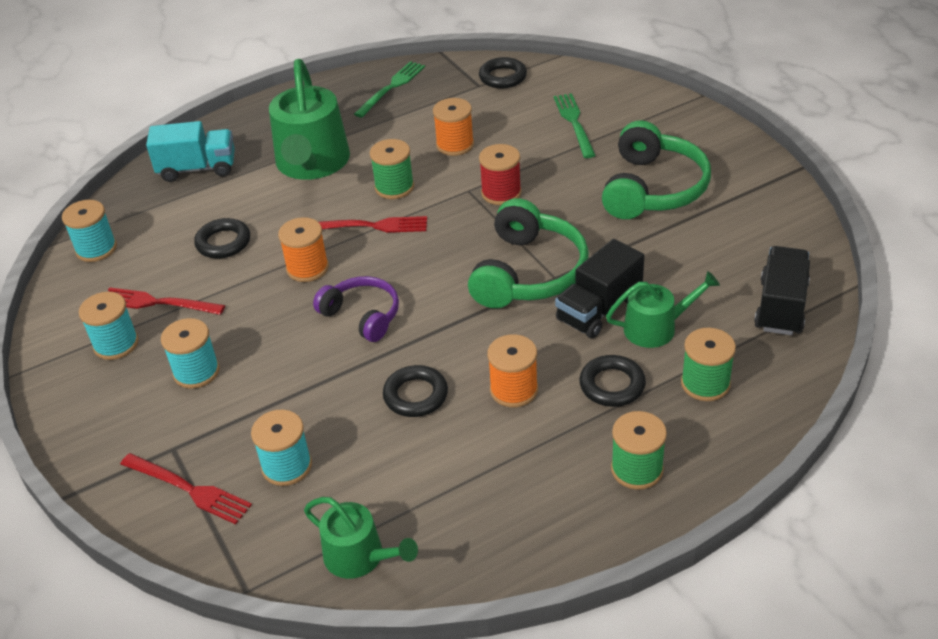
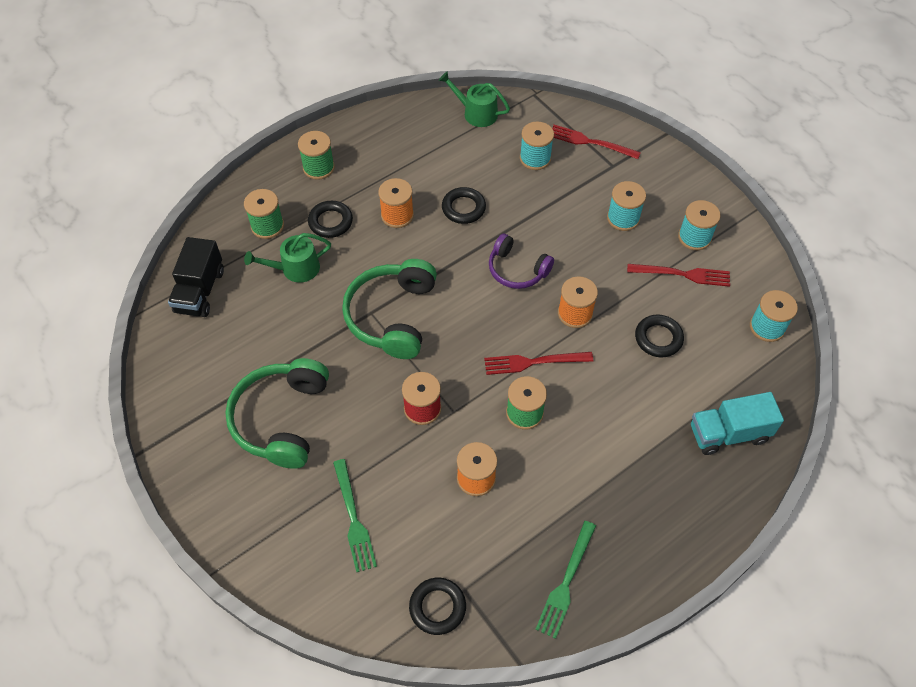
camera: 170 degrees right, 15 degrees up
(312, 163) = (615, 445): green watering can -> none
(599, 310) = (337, 283): black truck -> none

